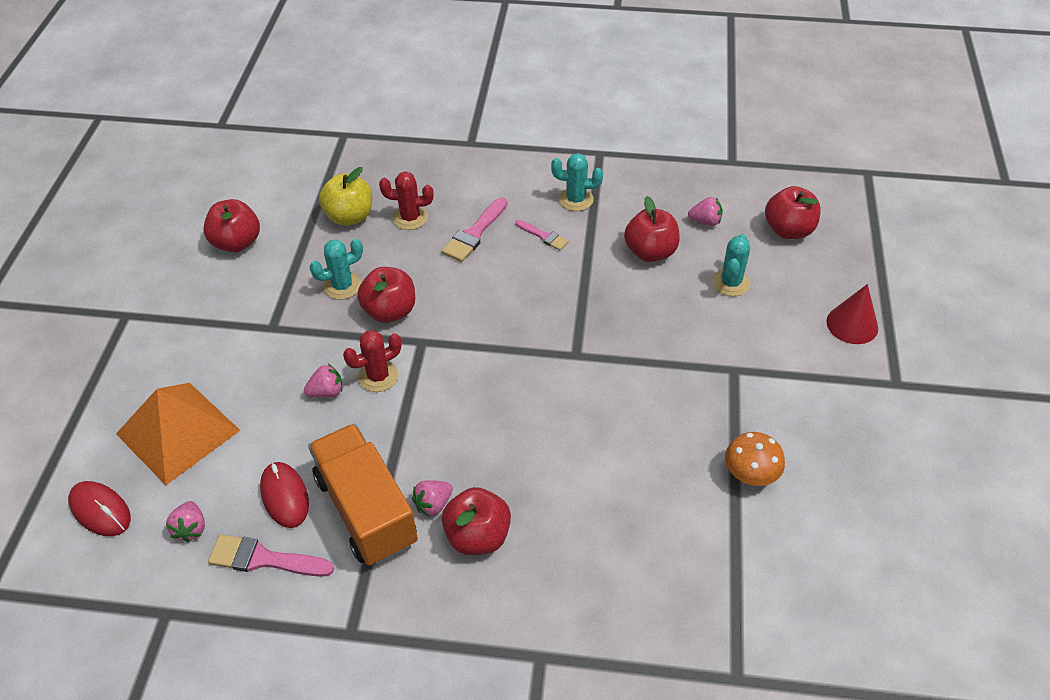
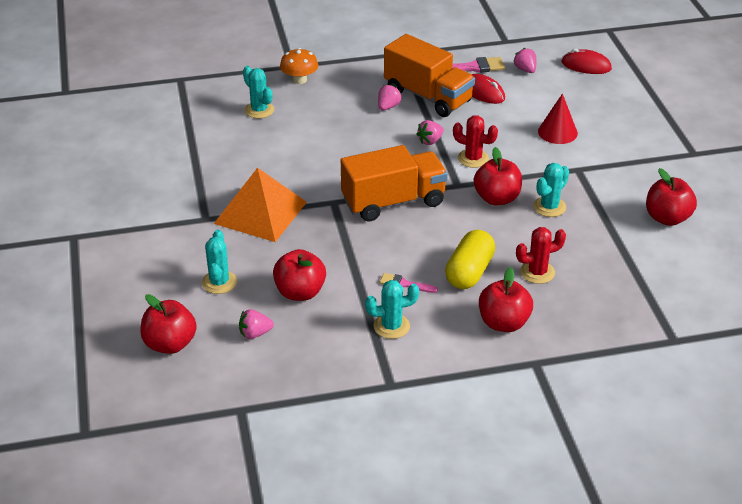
camera: 160 degrees right, 10 degrees down
(178, 431) = (580, 104): orange pyramid -> orange pyramid (260, 212)
(326, 392) = (502, 143): pink strawberry -> pink strawberry (430, 141)
(349, 217) = (592, 261): yellow apple -> none
(378, 376) = (473, 158): red cactus -> red cactus turned 75 degrees clockwise
(474, 233) = (469, 272): pink brush -> yellow capsule
(478, 536) = (352, 100): red apple -> red apple (503, 323)
(507, 336) = (393, 202): none -> orange truck
(622, 553) = (259, 110): none -> turquoise cactus
(750, 474) = (184, 161): orange mushroom -> orange mushroom (299, 80)
(852, 324) = (108, 272): red cone -> red cone (557, 132)

